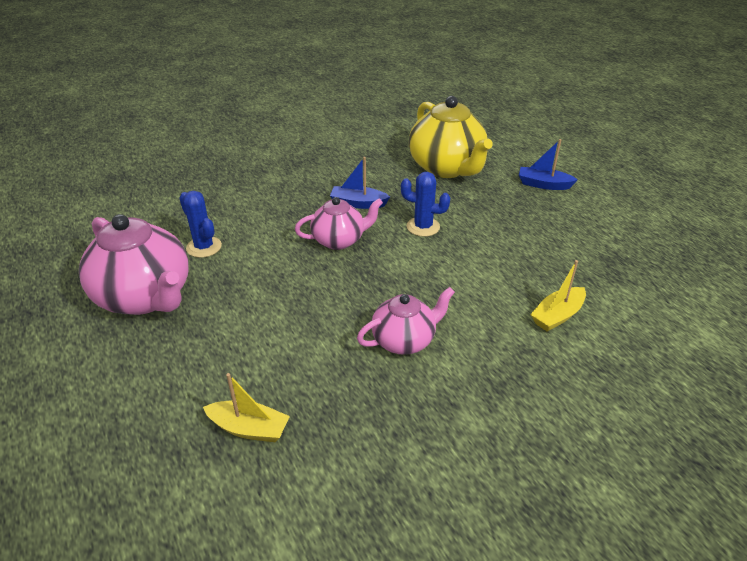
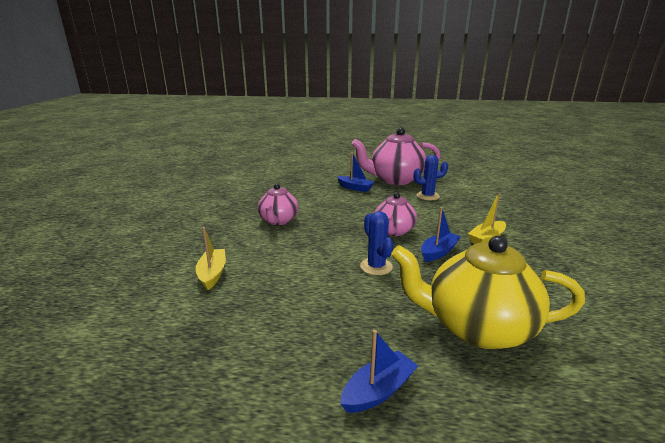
camera: 125 degrees right, 15 degrees down
(217, 324) = (355, 188): none -> blue boat
(249, 428) = (285, 182): yellow boat -> yellow boat (487, 239)
(423, 227) = (376, 266): blue cactus -> blue cactus turned 75 degrees counterclockwise

